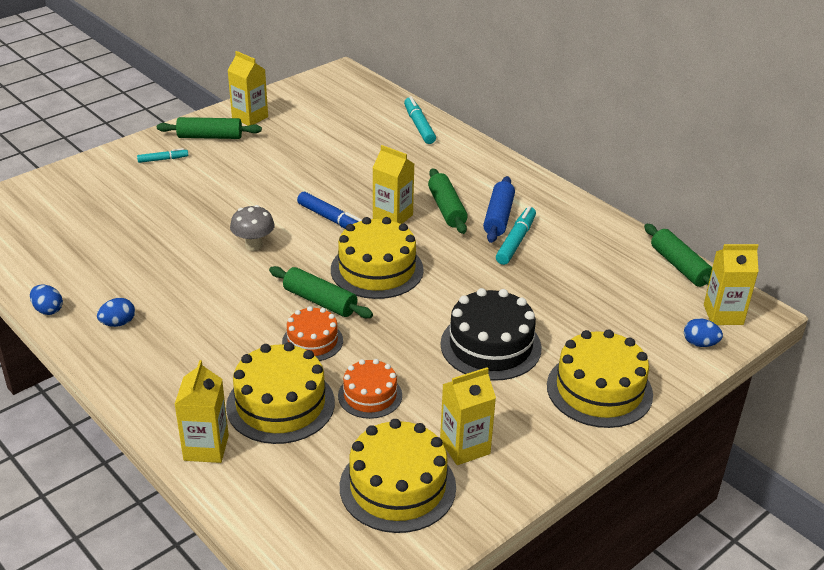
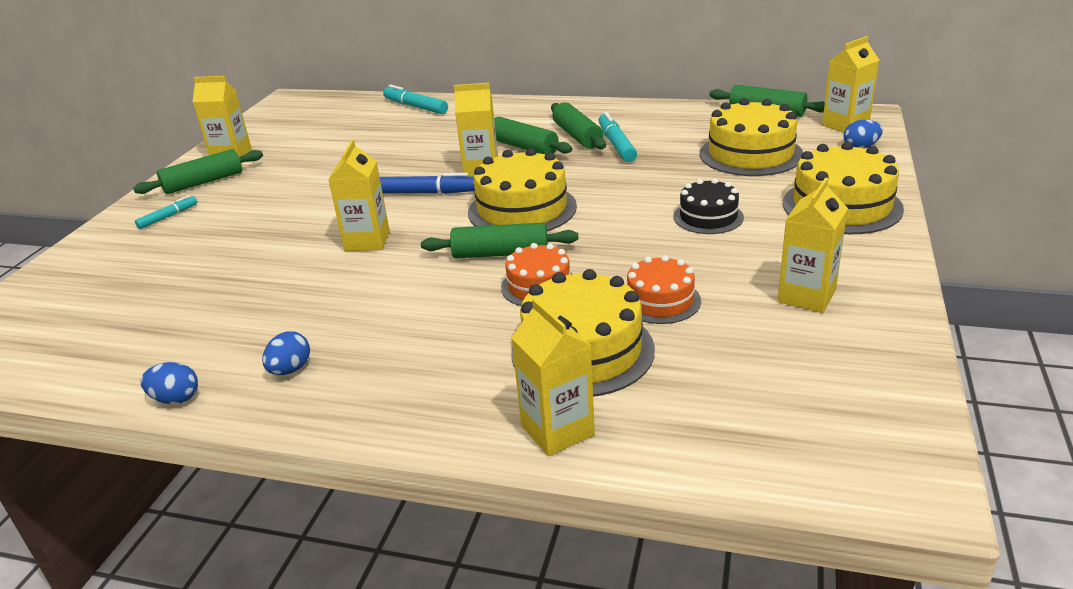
camera: 30 degrees left, 5 degrees down
(253, 245) = (367, 241): grey mushroom -> yellow carton
(397, 486) = (800, 357): yellow cake -> yellow cake (750, 154)
(490, 346) = (708, 217): black cake -> black cake, size x0.60
(498, 217) = (577, 136): blue rolling pin -> green rolling pin

